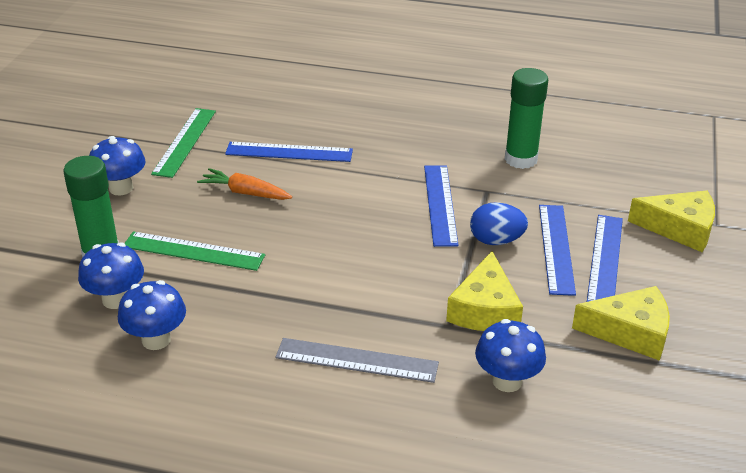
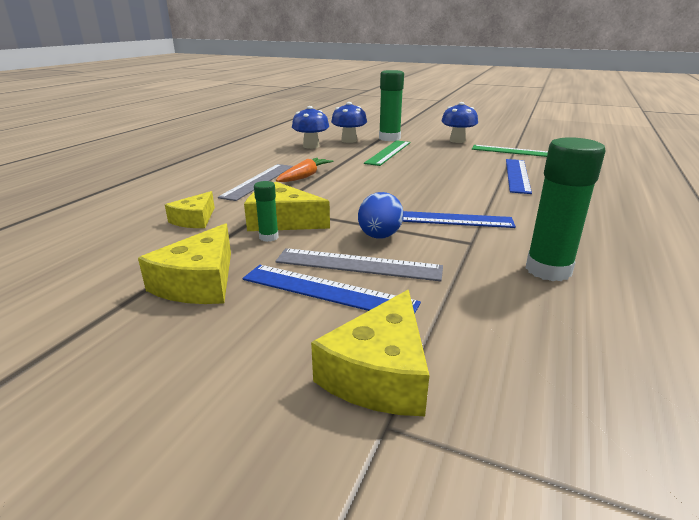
camera: 100 degrees right, 10 degrees down
(245, 193) = (455, 163): orange carrot -> orange carrot (304, 176)
(507, 381) = (195, 219): blue mushroom -> yellow cheese
(527, 311) = (269, 237): none -> green glue stick
(556, 248) = (358, 264): blue ruler -> grey ruler

